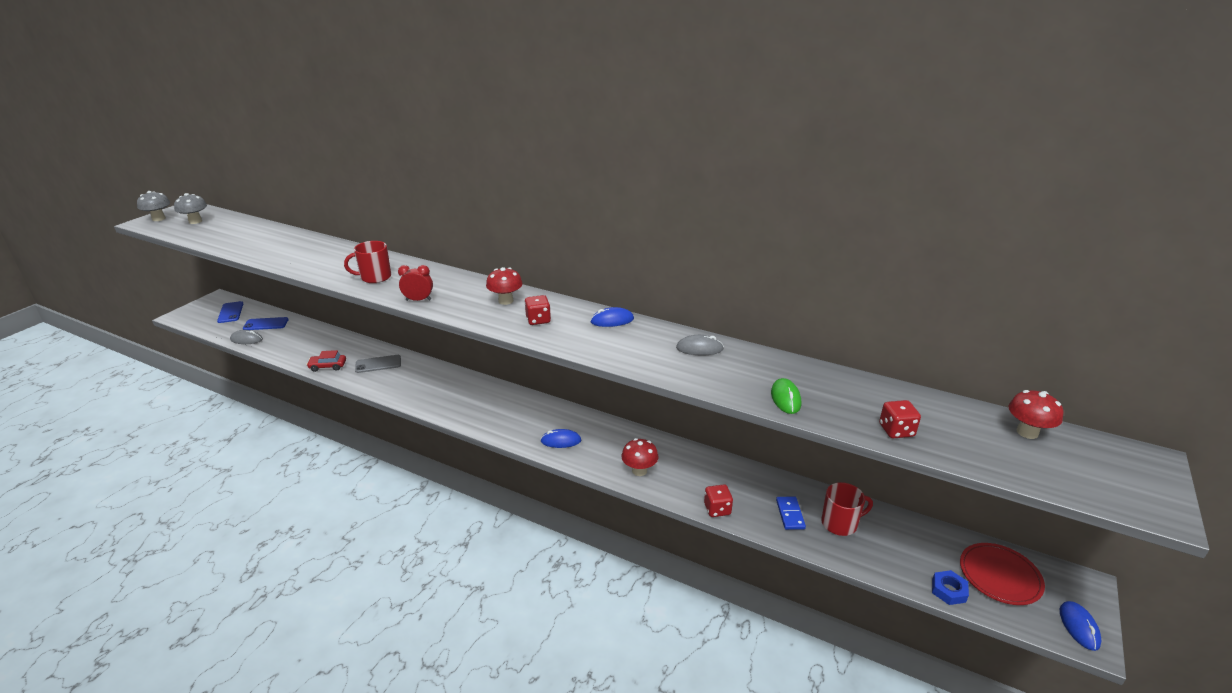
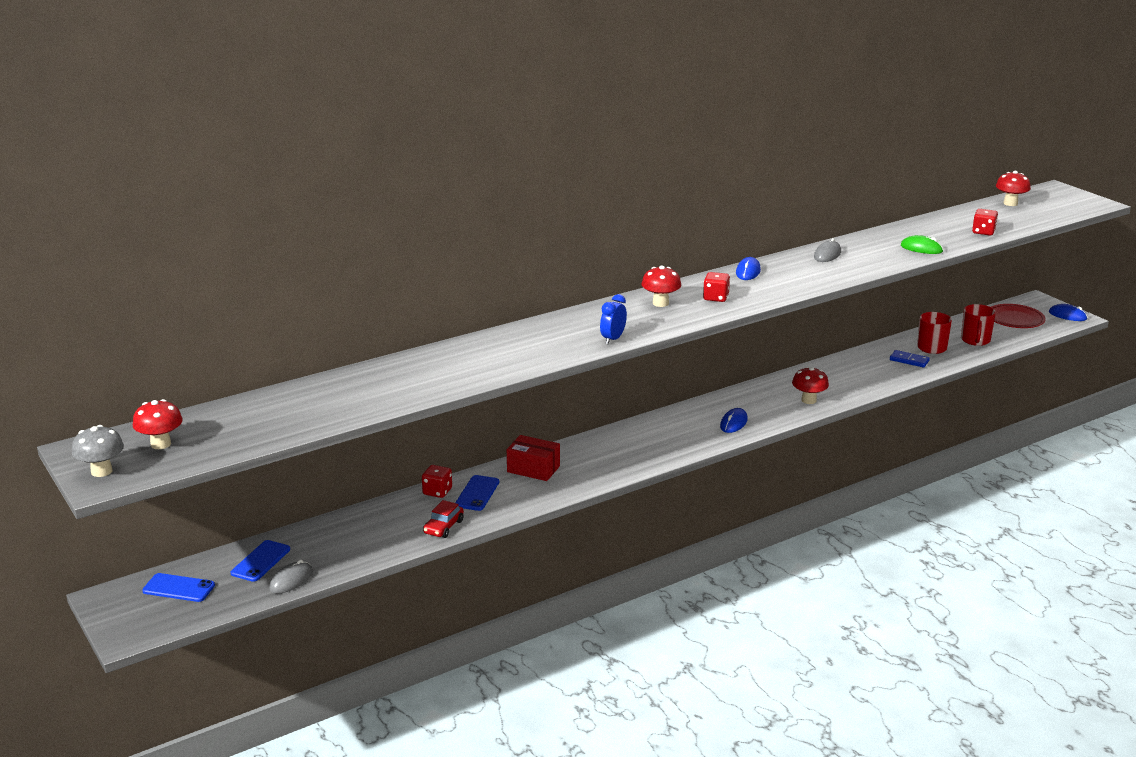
camera: 60 degrees left, 5 degrees down
(195, 221) = (161, 444): grey mushroom -> red mushroom
(375, 277) = (527, 352): red mug -> red mug (975, 340)
(378, 364) = (477, 493): grey phone -> blue phone
(418, 300) = (613, 339): red clock -> blue clock
(424, 374) = (533, 469): none -> red box
(717, 509) = (882, 384): red dice -> red dice (437, 492)
(948, 590) = (1017, 338): blue nut -> none

